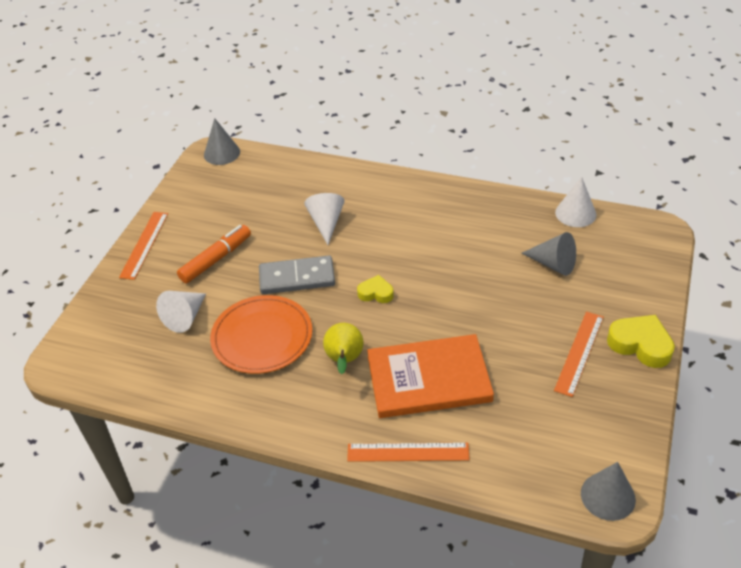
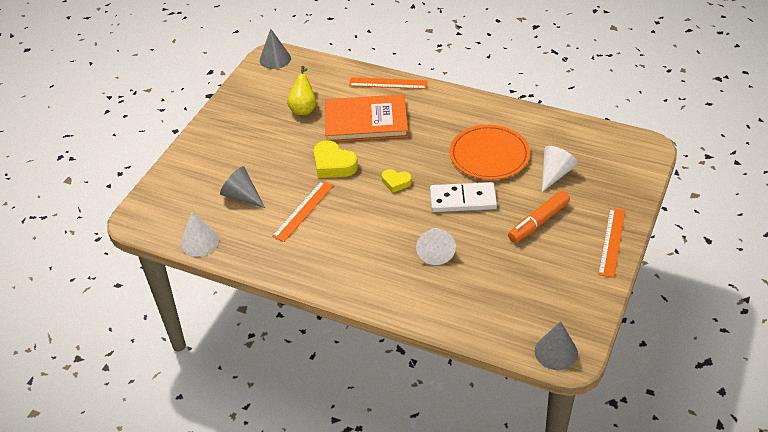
camera: 175 degrees left, 0 degrees up
(297, 278) = (463, 200): grey domino -> white domino
(344, 360) = (425, 136): yellow pear -> yellow pear (303, 108)
(579, 353) = (254, 131): orange ruler -> orange ruler (303, 210)
(640, 344) = (208, 133): yellow heart -> yellow heart (333, 164)

